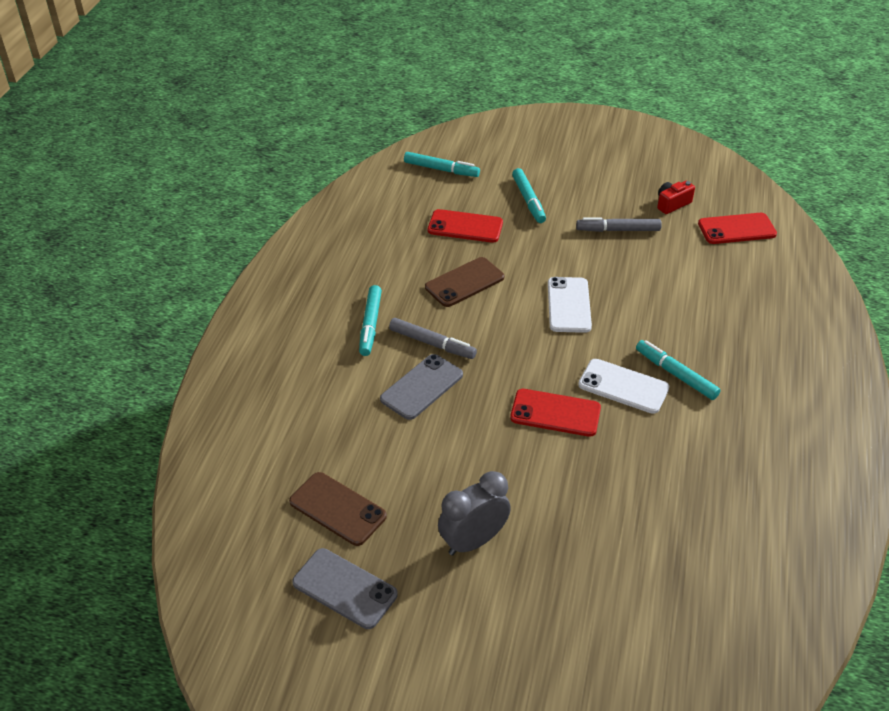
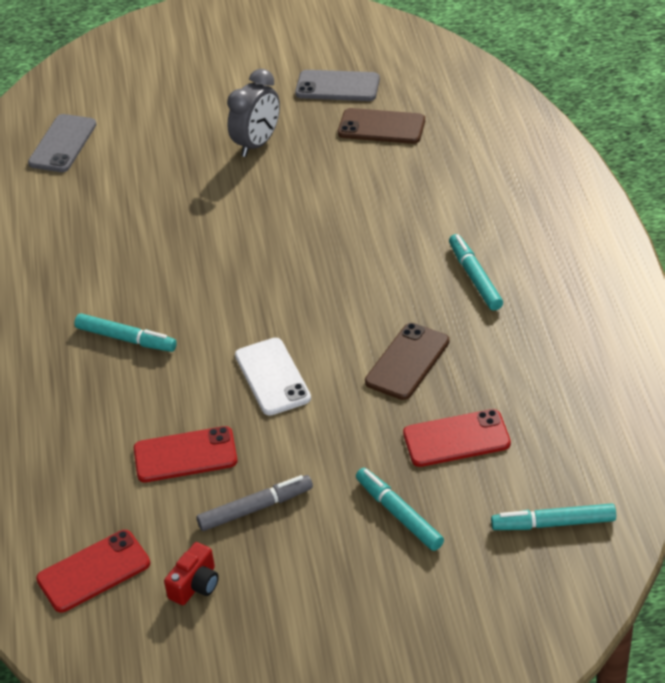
camera: 160 degrees right, 0 degrees up
(422, 387) = (378, 238): grey phone -> grey phone (62, 144)
(432, 343) = (396, 282): grey marker -> none
(555, 413) = (235, 260): red phone -> red phone (185, 455)
(623, 386) = (177, 307): white phone -> none

